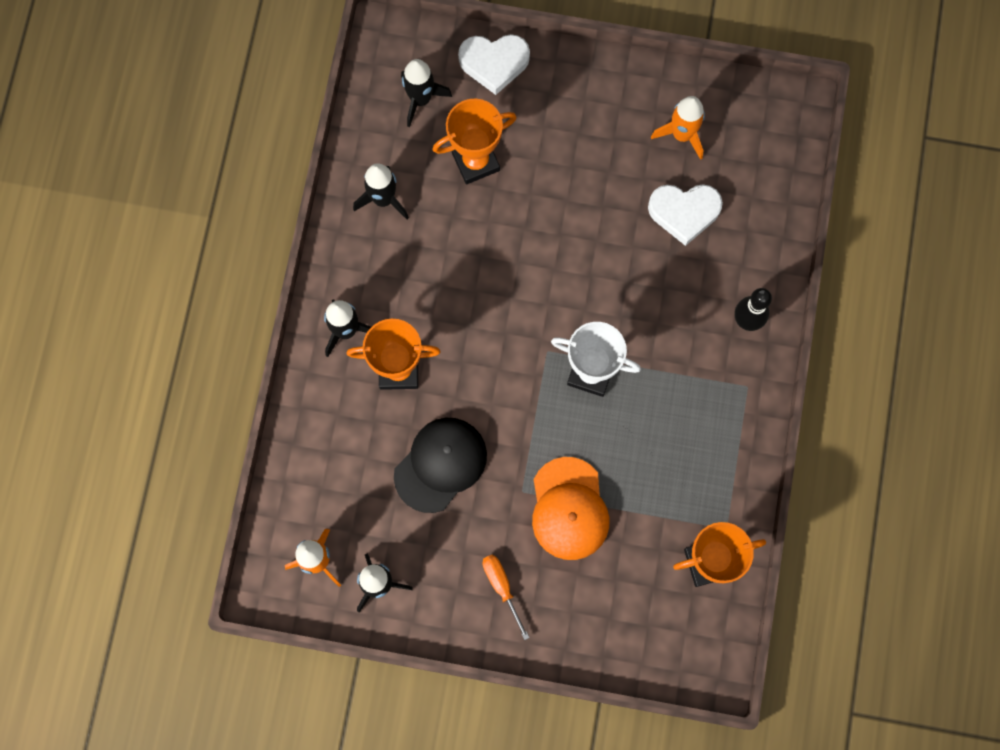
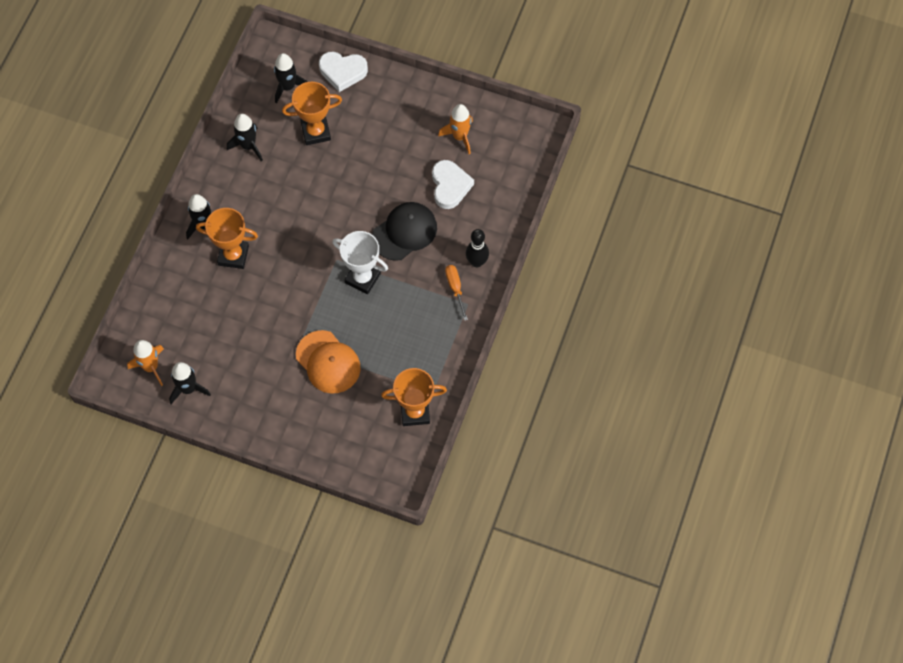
camera: 10 degrees right, 10 degrees down
(440, 464) = (247, 319): black cap -> black cap (405, 232)
(501, 587) = (271, 404): orange screwdriver -> orange screwdriver (455, 288)
(569, 509) = (328, 362): orange cap -> orange cap turned 45 degrees counterclockwise
(684, 212) = (450, 186): white heart -> white heart turned 105 degrees counterclockwise

